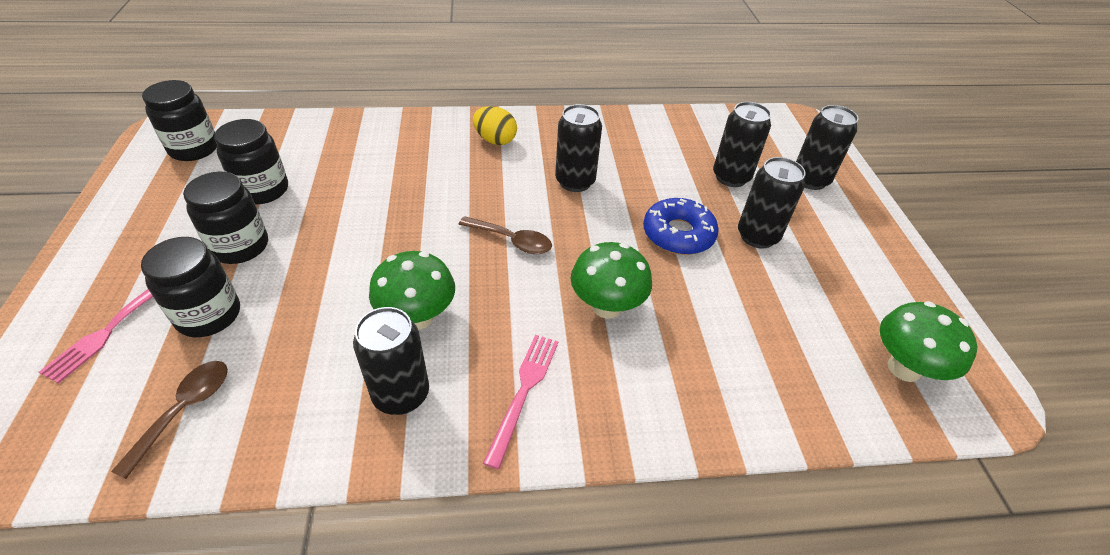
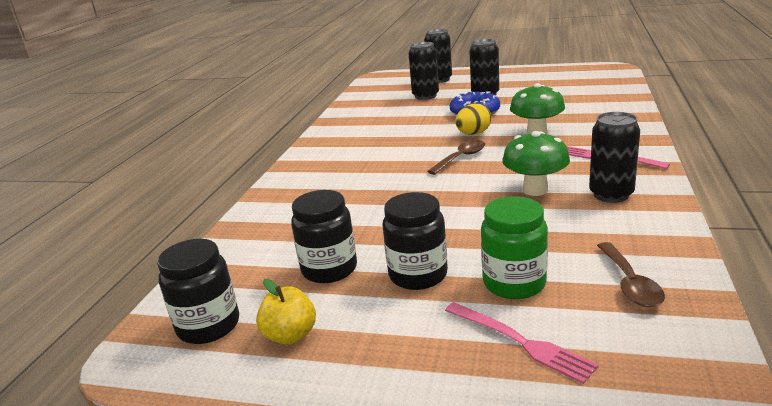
camera: 65 degrees left, 20 degrees down
(168, 192) = (290, 335): none -> yellow apple
(184, 410) = (630, 283): brown spoon -> brown spoon turned 135 degrees counterclockwise
(209, 315) = (514, 283): black jar -> green jar
(495, 140) = (329, 161): yellow egg -> yellow egg (473, 134)
(575, 182) = (403, 136): black can -> none
(904, 368) = (592, 78): green mushroom -> none

